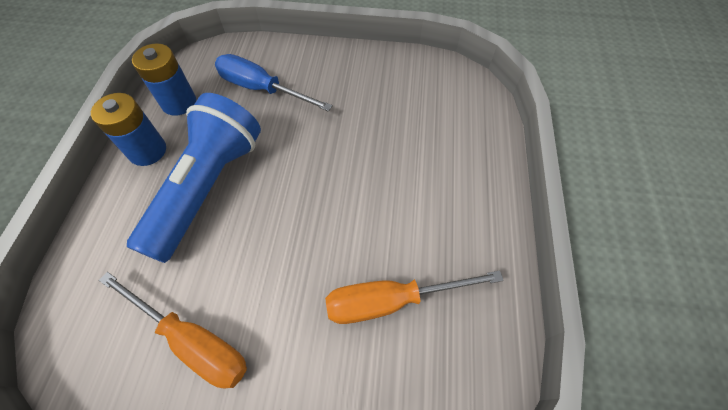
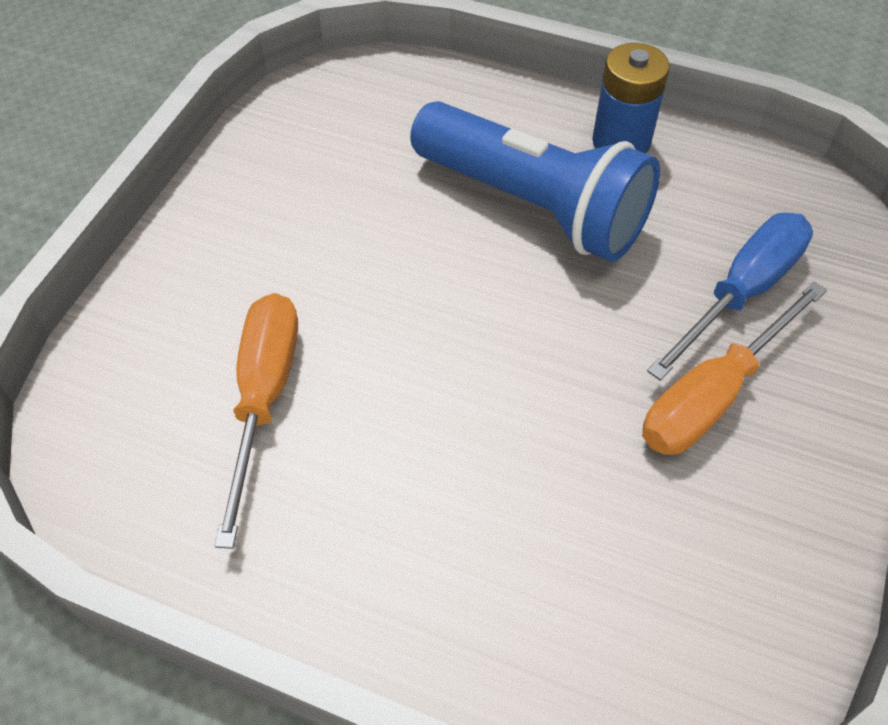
camera: 105 degrees right, 5 degrees down
(179, 103) = (720, 178): blue battery -> none
(192, 341) = (308, 180): orange screwdriver -> orange screwdriver (713, 395)

